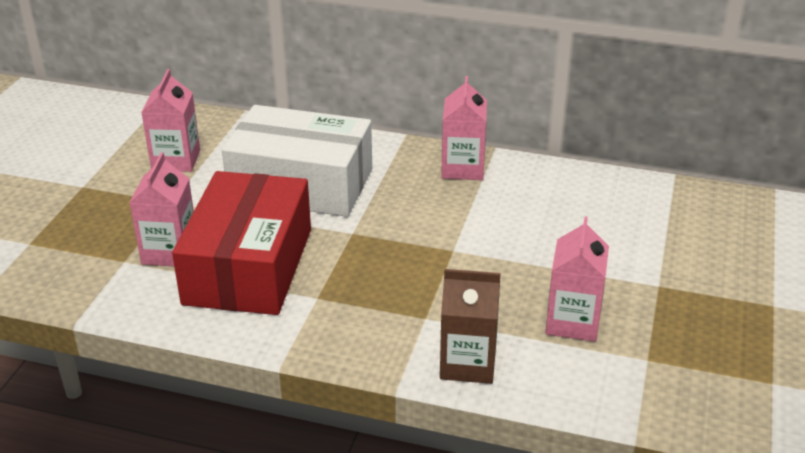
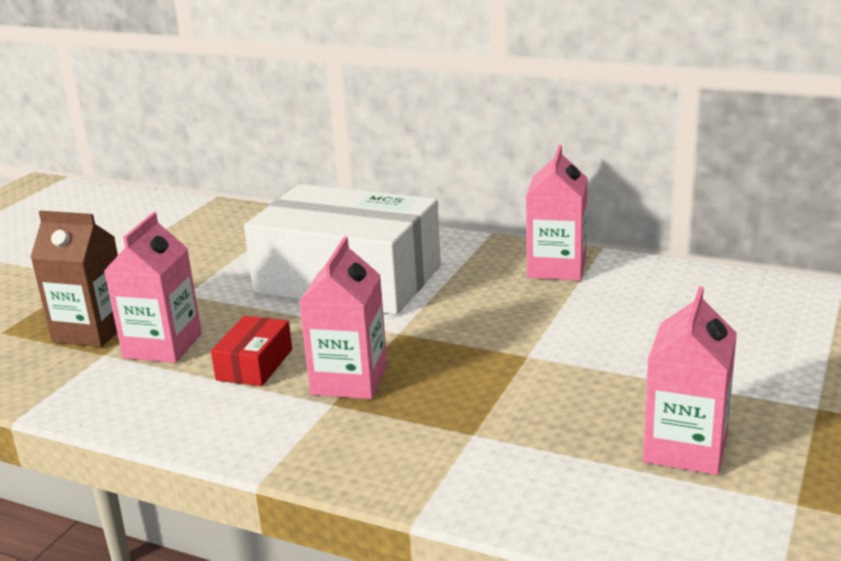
camera: 10 degrees right, 10 degrees down
(176, 160) = (206, 253): pink carton -> pink carton (349, 380)
(248, 266) = (254, 364): red box -> red box, size x0.40
(468, 363) = (523, 494): brown carton -> brown carton (92, 331)

